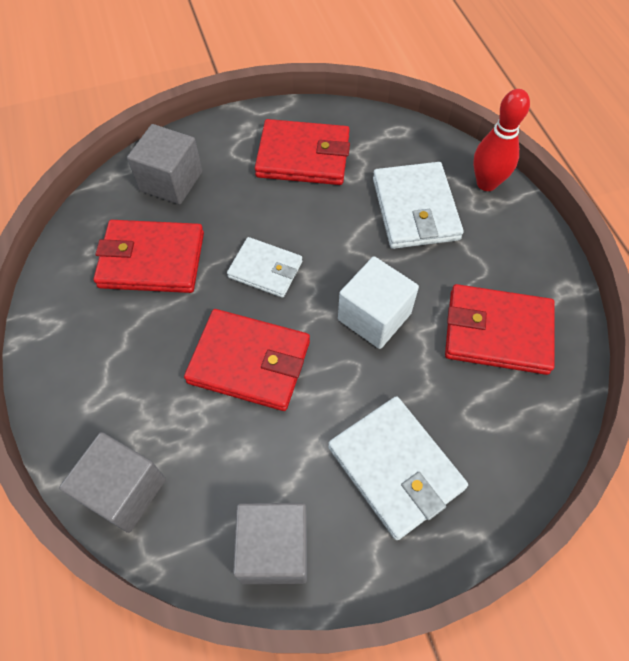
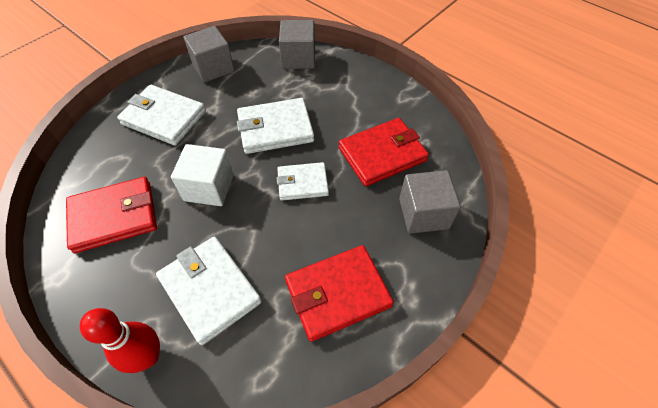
camera: 150 degrees right, 5 degrees down
(249, 362) = (275, 129): red wallet -> white wallet

